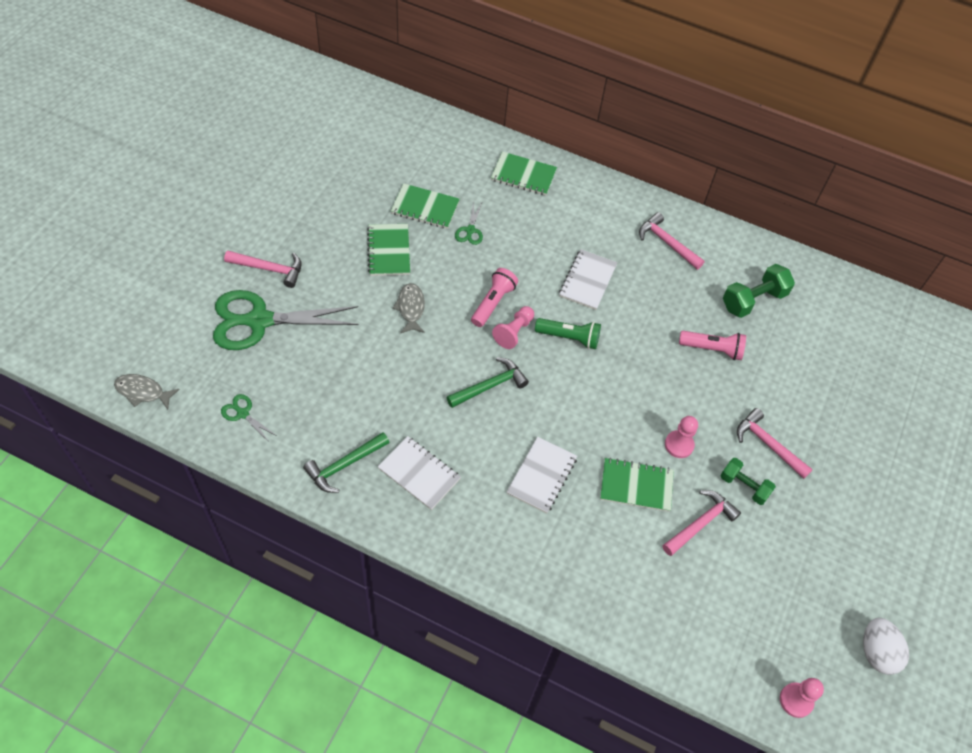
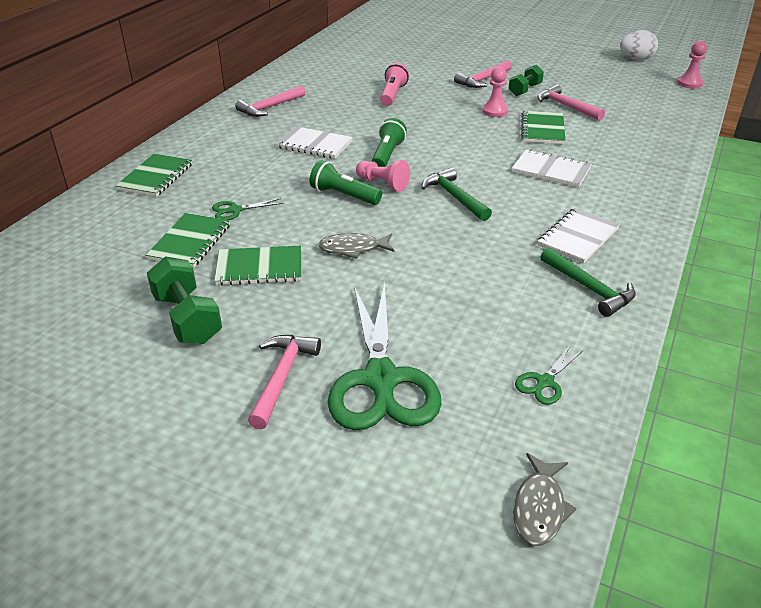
camera: 85 degrees left, 20 degrees down
(470, 230) = (235, 210): green scissors -> green scissors turned 150 degrees clockwise
(493, 303) = (343, 195): pink flashlight -> green flashlight
(753, 300) = (338, 77): green dumbbell -> green dumbbell (187, 318)

